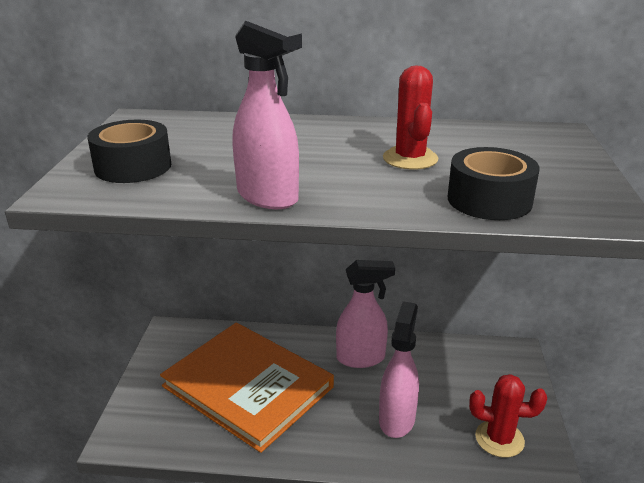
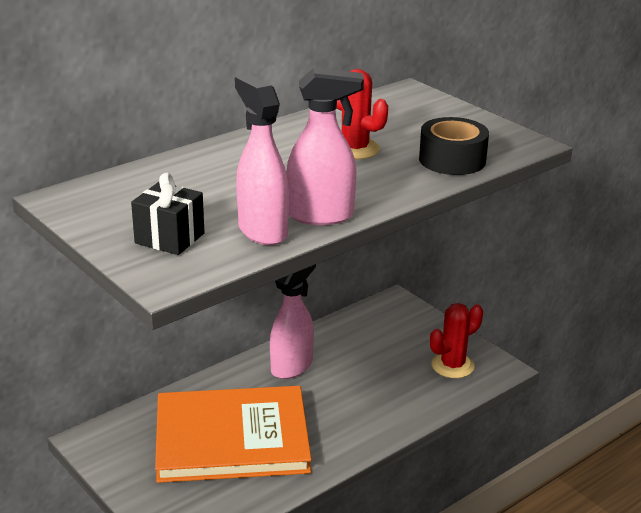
camera: 45 degrees left, 0 degrees up
(133, 167) = (169, 238): black tape -> black gift
(397, 419) = (374, 393): pink spray bottle -> pink spray bottle (262, 231)

